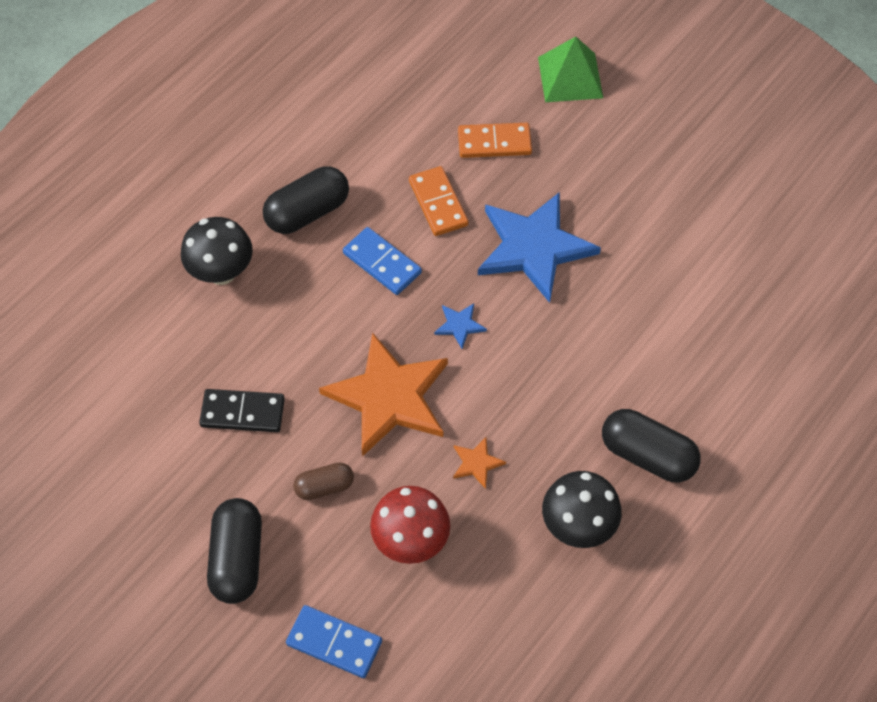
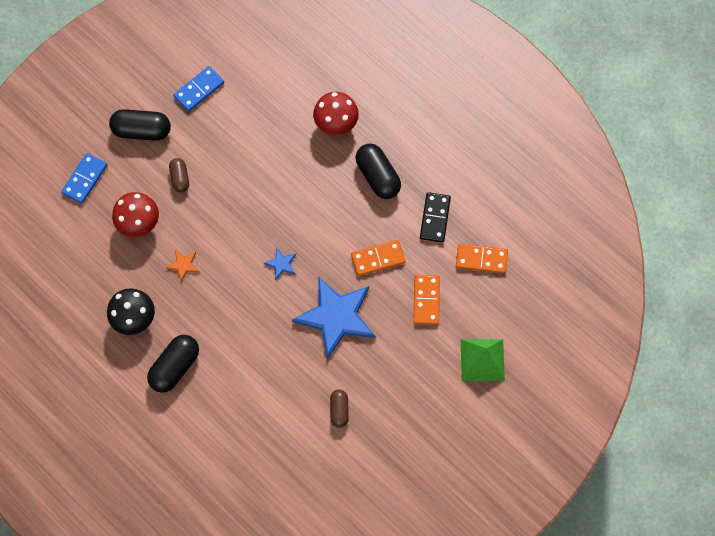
camera: 95 degrees right, 10 degrees up
(222, 272) = (336, 124): black mushroom -> red mushroom
(243, 412) = (235, 135): black domino -> black domino (435, 218)
(382, 263) = (333, 220): blue domino -> blue domino (199, 90)
(389, 397) = (235, 218): orange star -> none
(426, 85) = (481, 259): none -> orange domino
(672, 233) = (339, 410): none -> brown capsule

